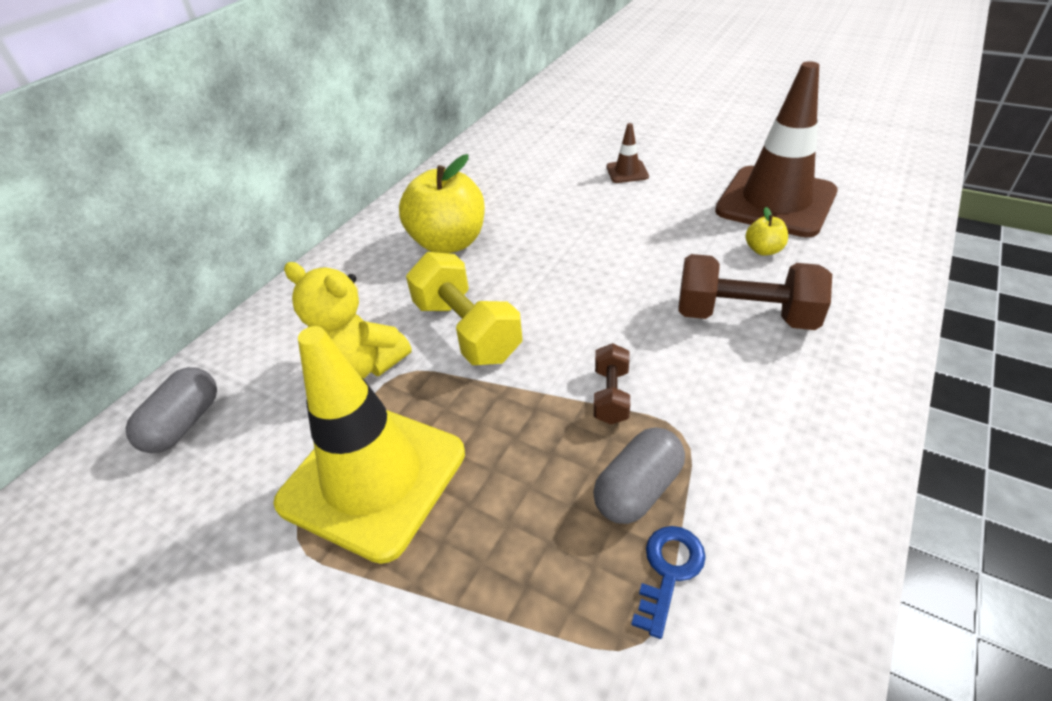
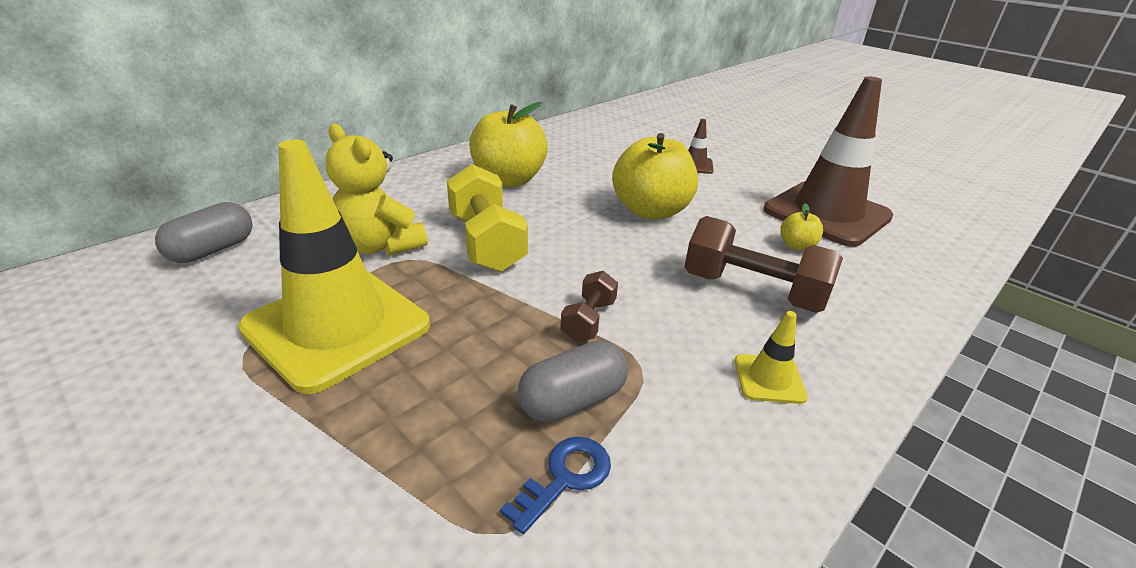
camera: 10 degrees right, 10 degrees down
(610, 244) = (651, 211): none -> yellow apple
(797, 411) = (769, 379): none -> yellow traffic cone

